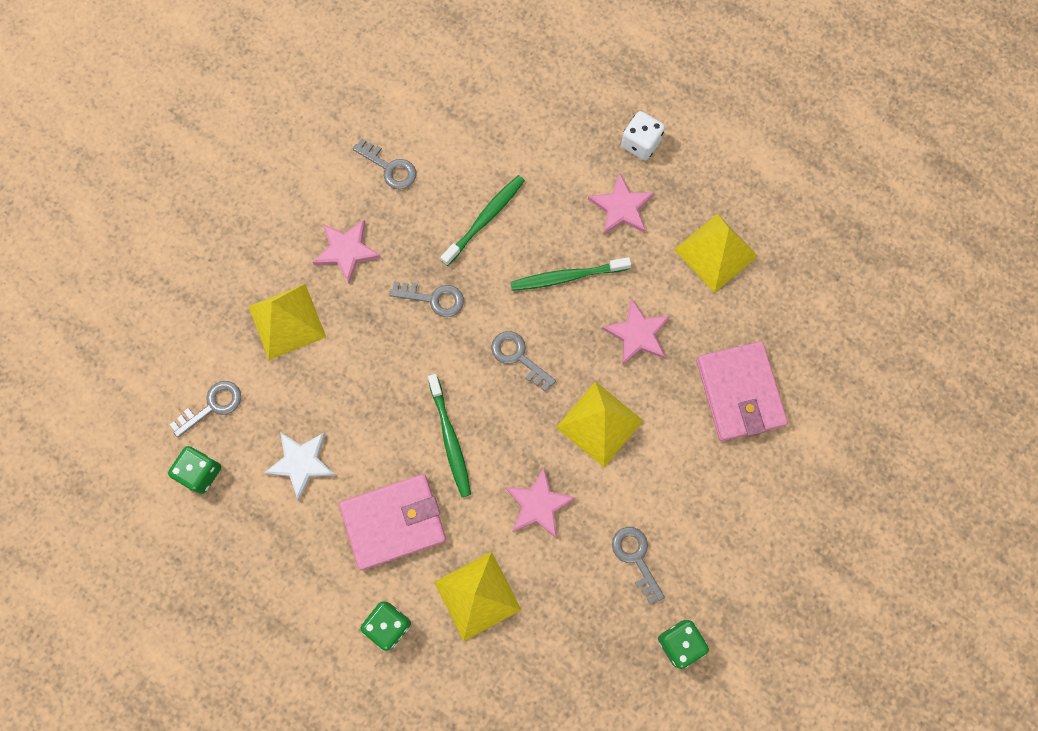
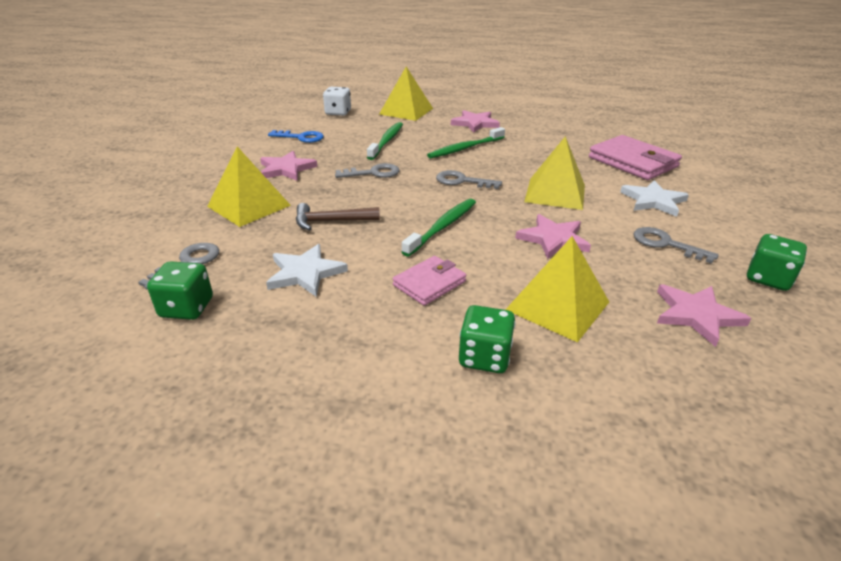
camera: 25 degrees left, 40 degrees down
(353, 385) = (331, 221): none -> brown hammer
(389, 168) = (301, 137): grey key -> blue key
(394, 522) = (429, 283): pink wallet -> pink wallet, size x0.58
(450, 439) = (443, 227): green toothbrush -> green toothbrush turned 105 degrees counterclockwise
(637, 334) = (537, 157): pink star -> pink star (696, 315)
(640, 143) = (464, 106): white dice -> white dice (338, 113)
(690, 482) = (653, 201): none -> white star
(716, 252) = (550, 125): yellow pyramid -> yellow pyramid (406, 111)

